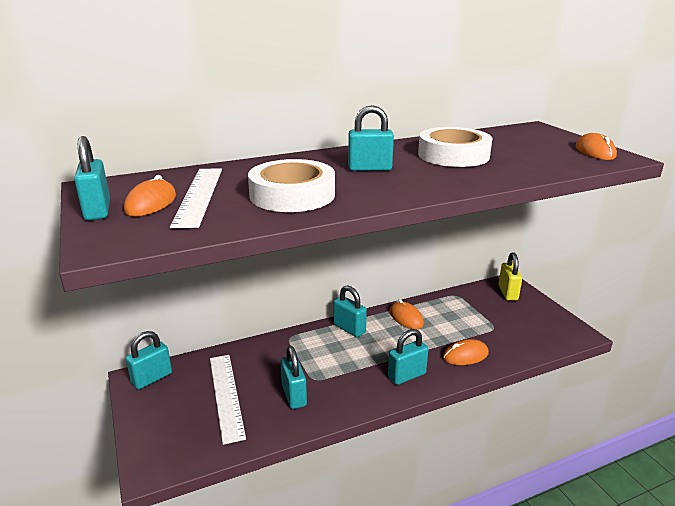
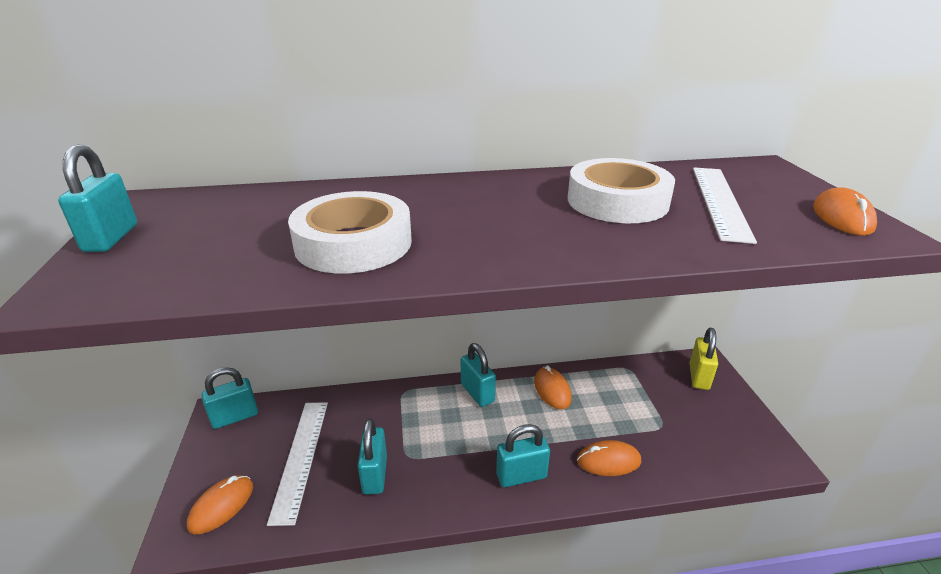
camera: 15 degrees right, 5 degrees up
(151, 203) = (178, 235): orange mouse -> orange mouse (221, 506)
(199, 195) = (242, 229): white ruler -> white ruler (720, 201)
(370, 168) = (486, 211): turquoise padlock -> none

